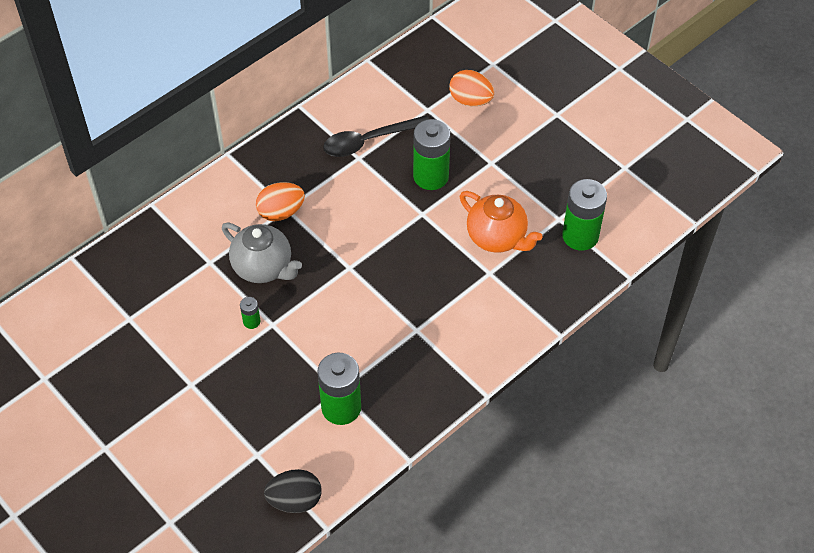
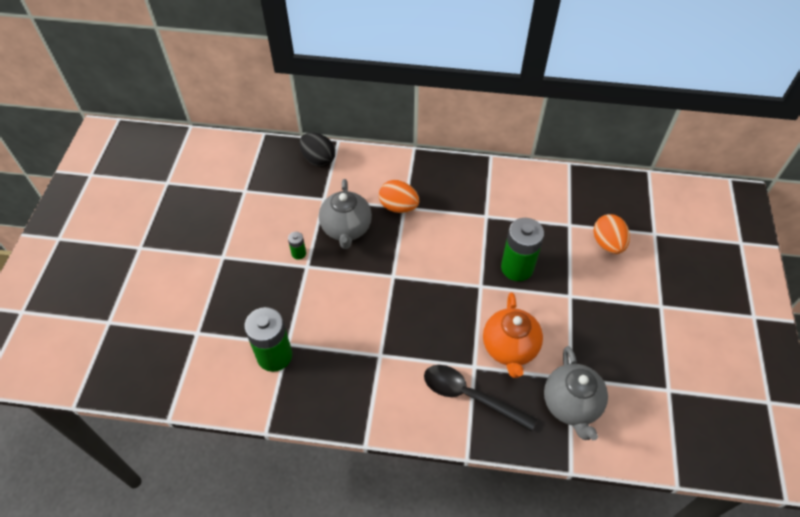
camera: 50 degrees right, 0 degrees up
(295, 500) = (177, 383): black egg -> black egg (318, 159)
(369, 141) = (506, 211): black spoon -> black spoon (470, 396)
(580, 236) = (571, 405): green battery -> grey teapot

